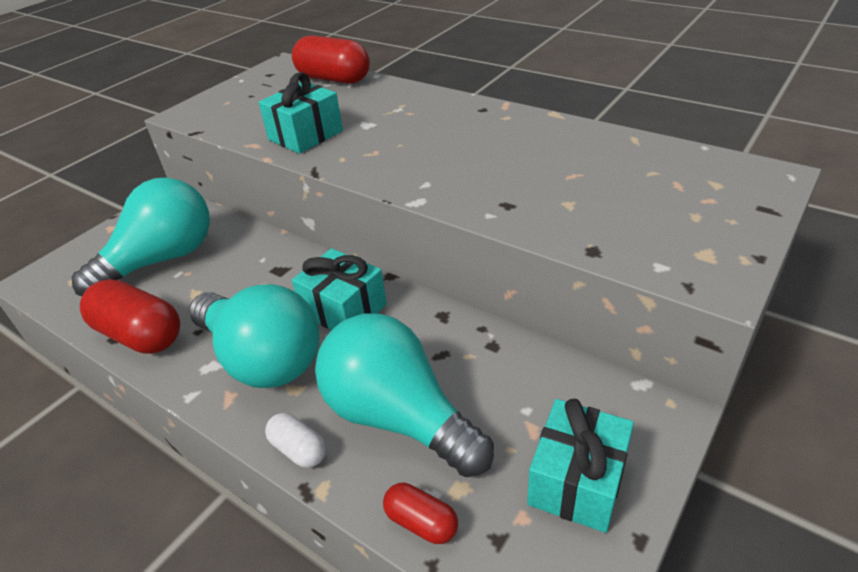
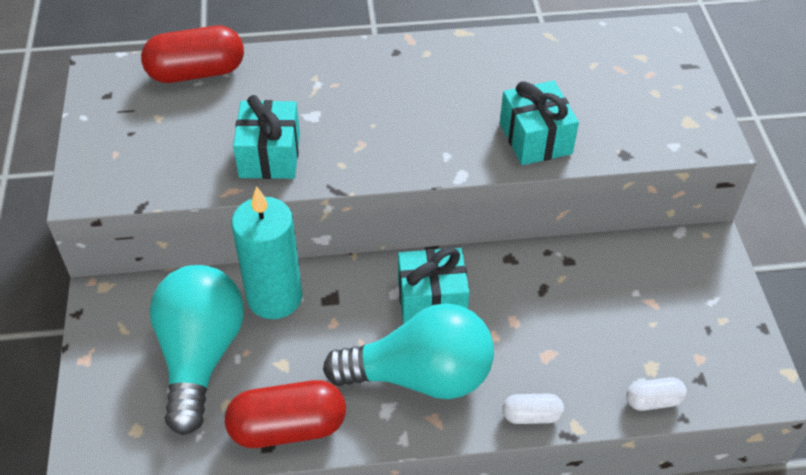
camera: 45 degrees left, 10 degrees up
(248, 250) = (274, 297): none -> turquoise candle
(398, 417) = (567, 350): turquoise light bulb -> none
(421, 522) = (653, 401): red capsule -> white capsule
(577, 481) = (705, 317): turquoise gift -> turquoise gift (535, 138)

